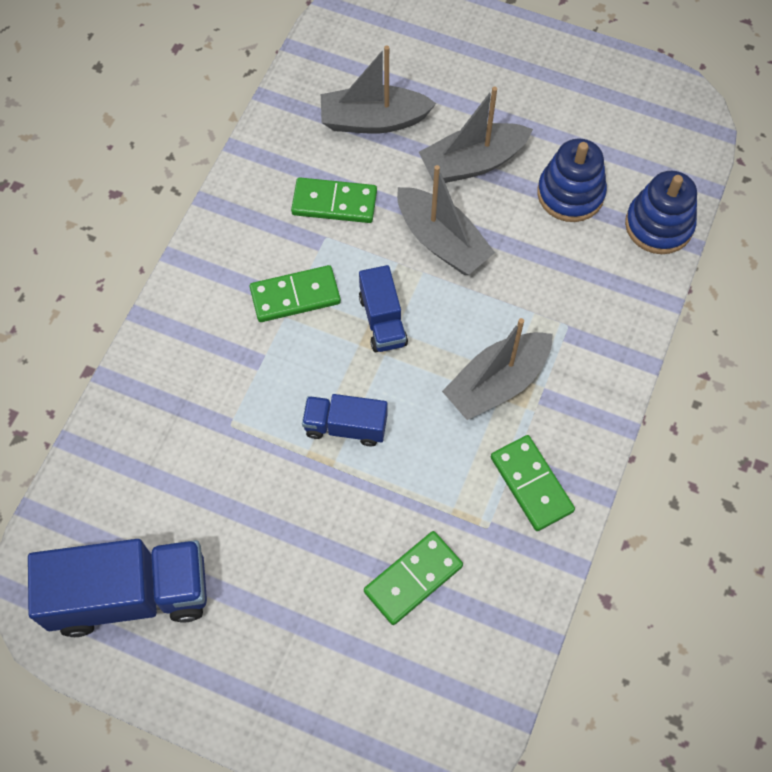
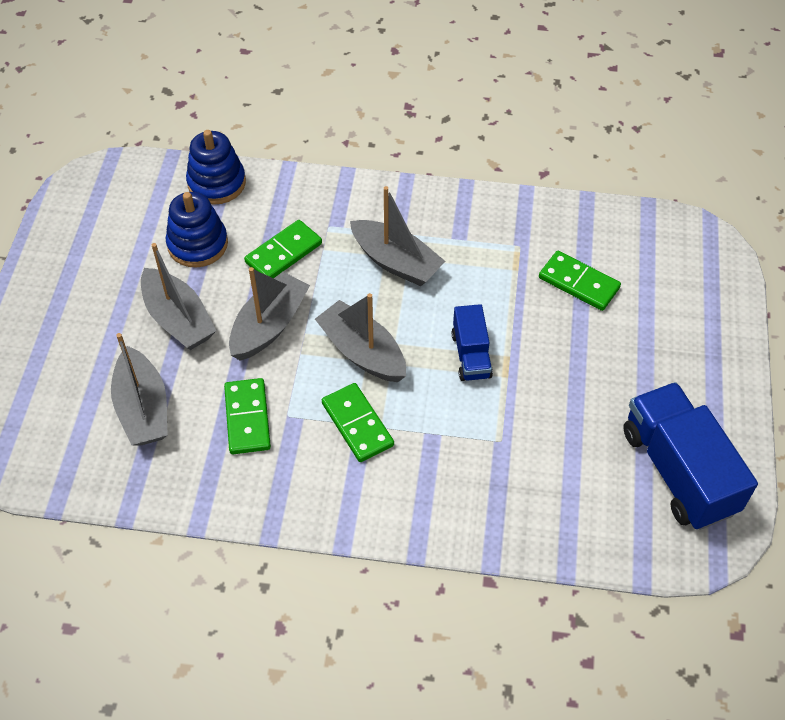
camera: 105 degrees left, 10 degrees down
(382, 320) = (362, 352): blue truck -> grey boat
(531, 484) = (474, 226): green domino -> green domino (283, 253)

